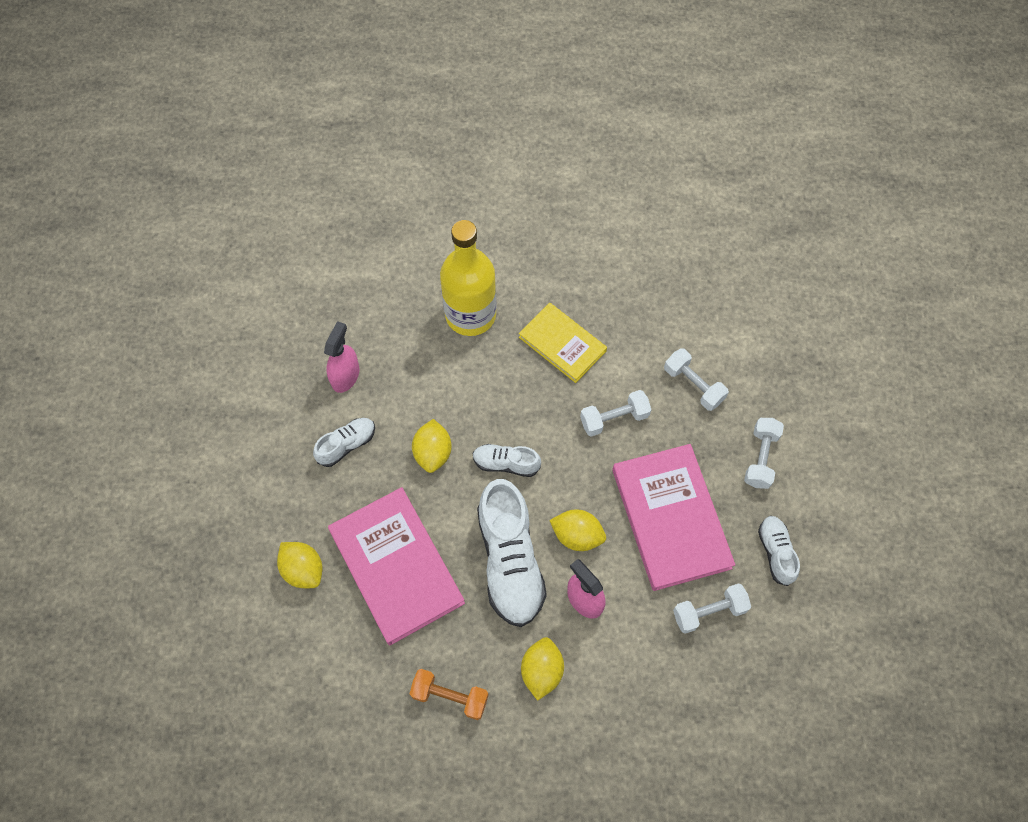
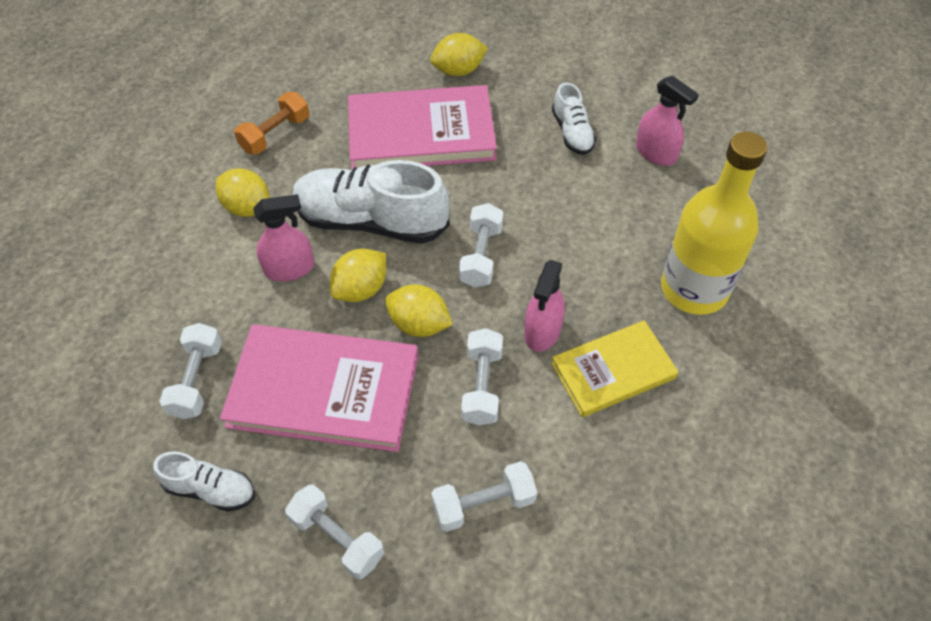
camera: 115 degrees right, 10 degrees down
(433, 453) = (527, 197): yellow lemon -> yellow lemon (419, 324)
(506, 463) = (481, 255): white shoe -> white dumbbell
(552, 397) = (542, 331): none -> pink spray bottle

